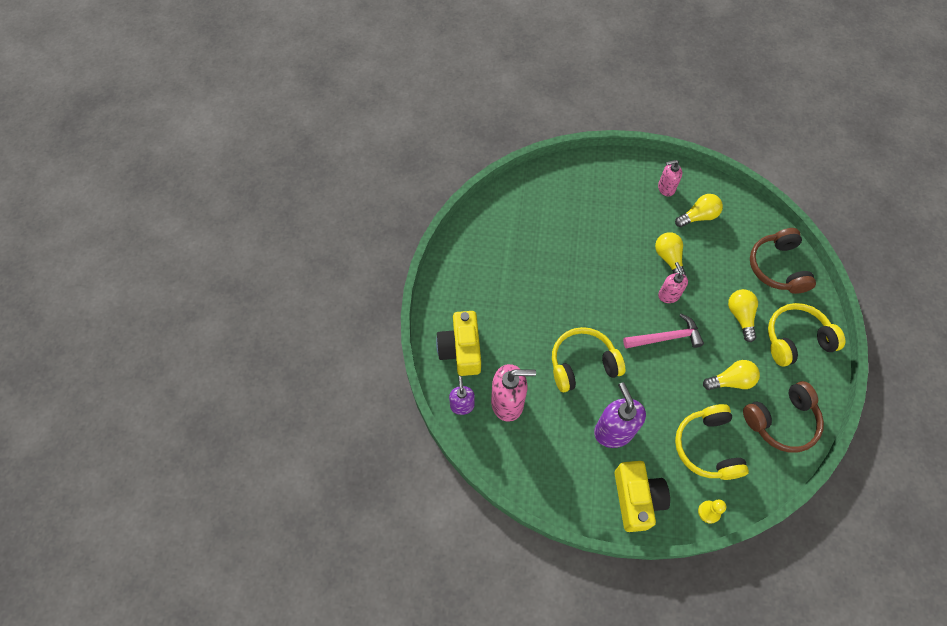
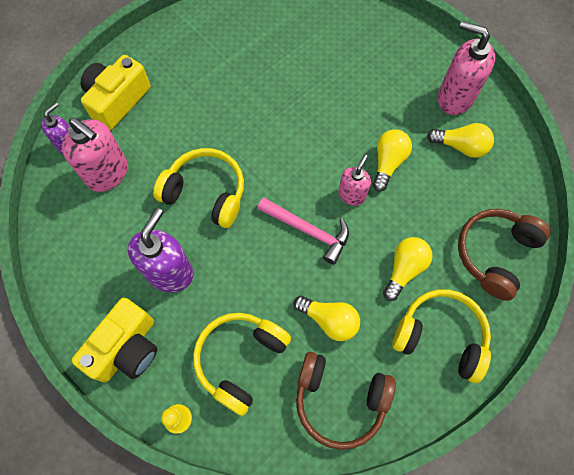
camera: 40 degrees right, 5 degrees up
(666, 188) = (454, 98): pink soap dispenser -> pink soap dispenser, size x1.69

